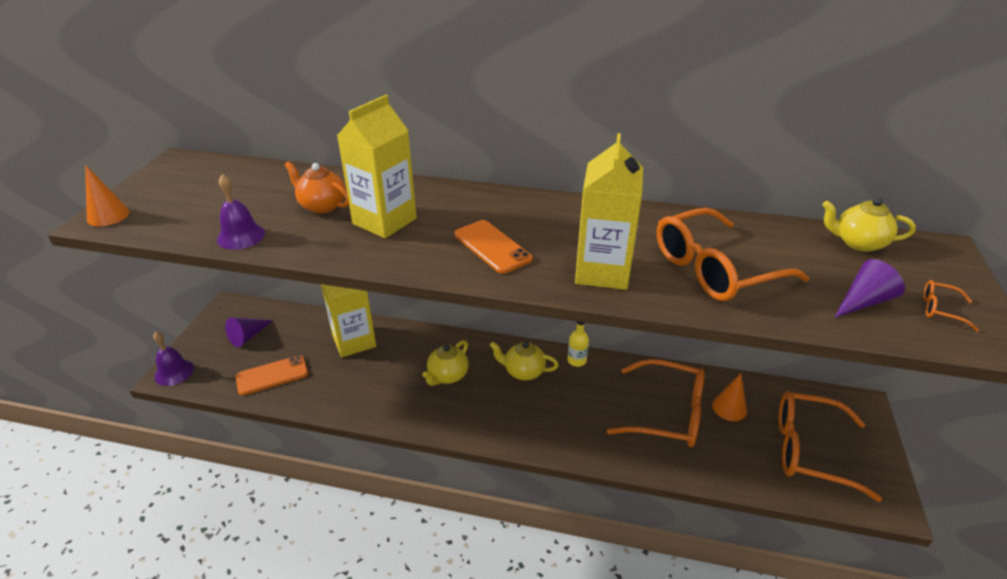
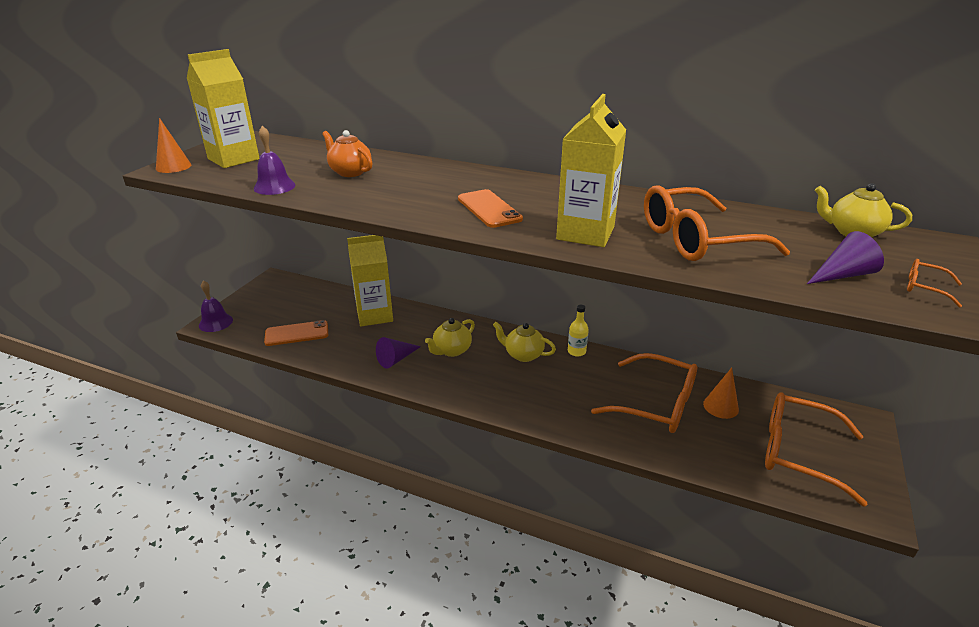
camera: 10 degrees right, 5 degrees down
(248, 336) = (284, 302): purple cone -> purple cone (396, 359)
(384, 221) = (400, 185): yellow carton -> yellow carton (233, 159)

